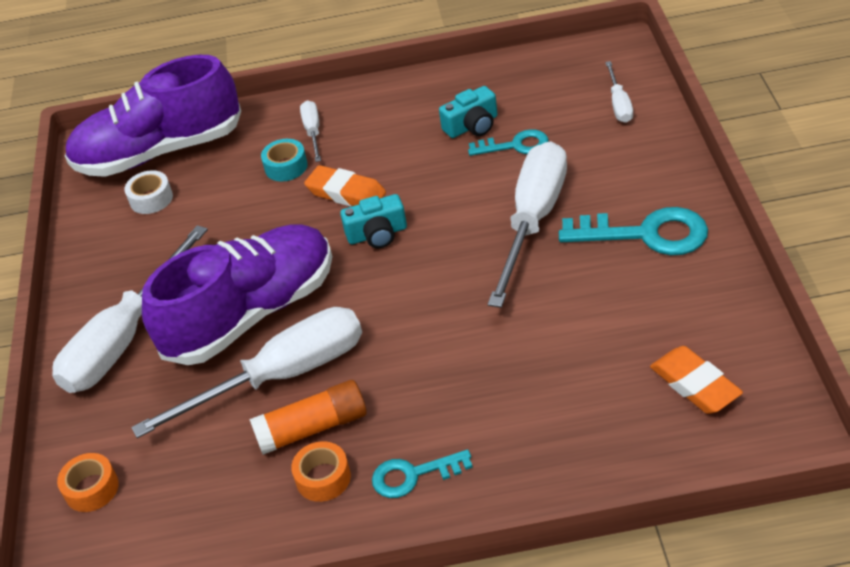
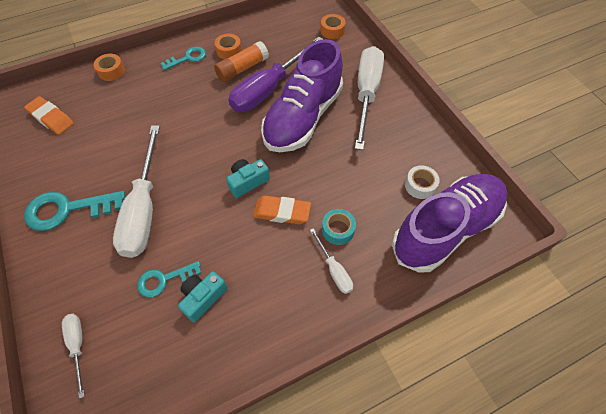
camera: 155 degrees right, 15 degrees up
(282, 376) = (269, 89): white screwdriver -> purple screwdriver
(579, 472) = (111, 71): none -> orange tape

